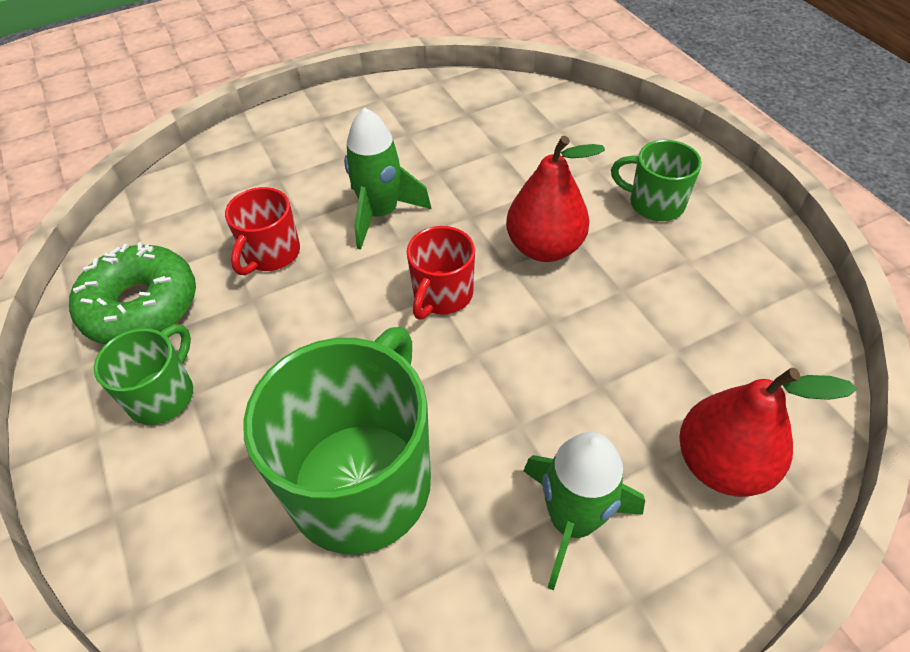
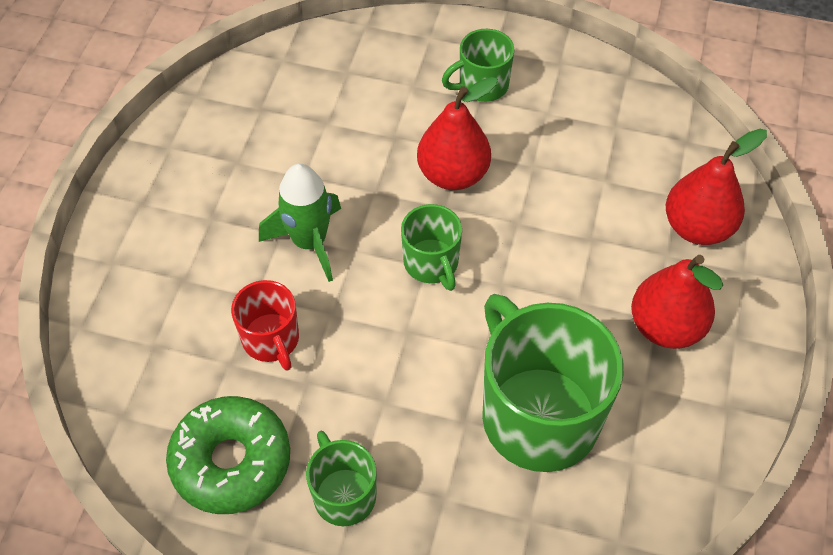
camera: 50 degrees left, 5 degrees up
(442, 295) = (431, 263): red mug -> green mug
(572, 521) = (666, 327): green rocket -> red pear

